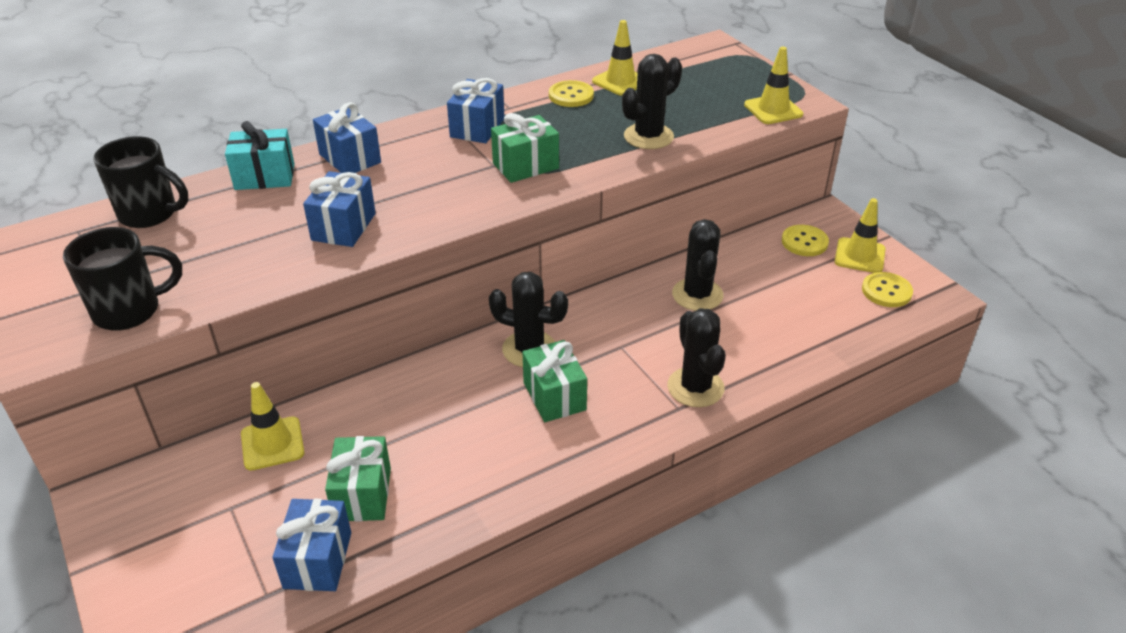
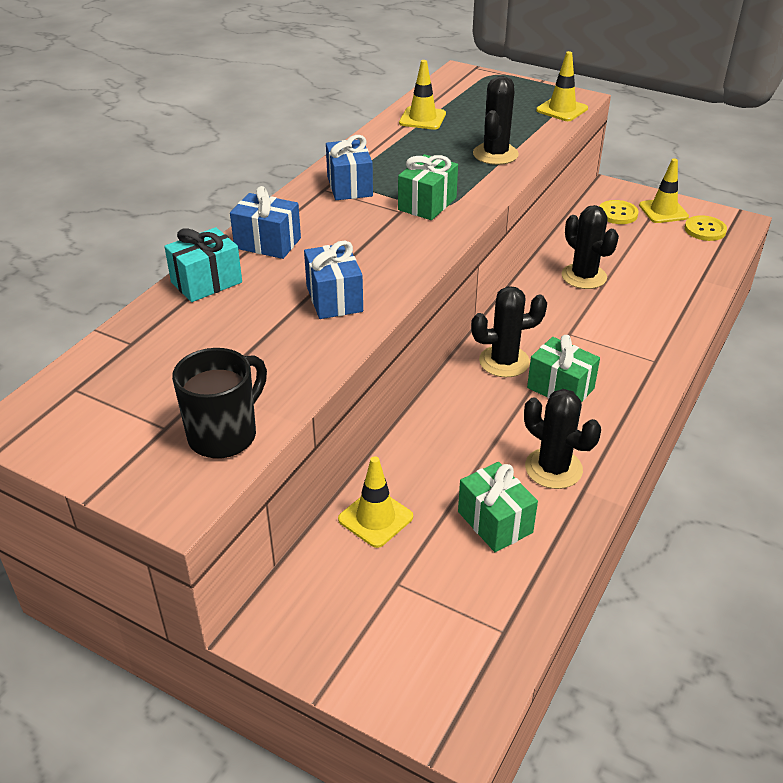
camera: 30 degrees left, 0 degrees up
(150, 214) = (133, 349): black mug -> none
(318, 560) = (515, 586): blue gift -> none
(571, 95) = (396, 140): yellow button -> none
(695, 387) = (651, 342): black cactus -> black cactus (553, 468)

